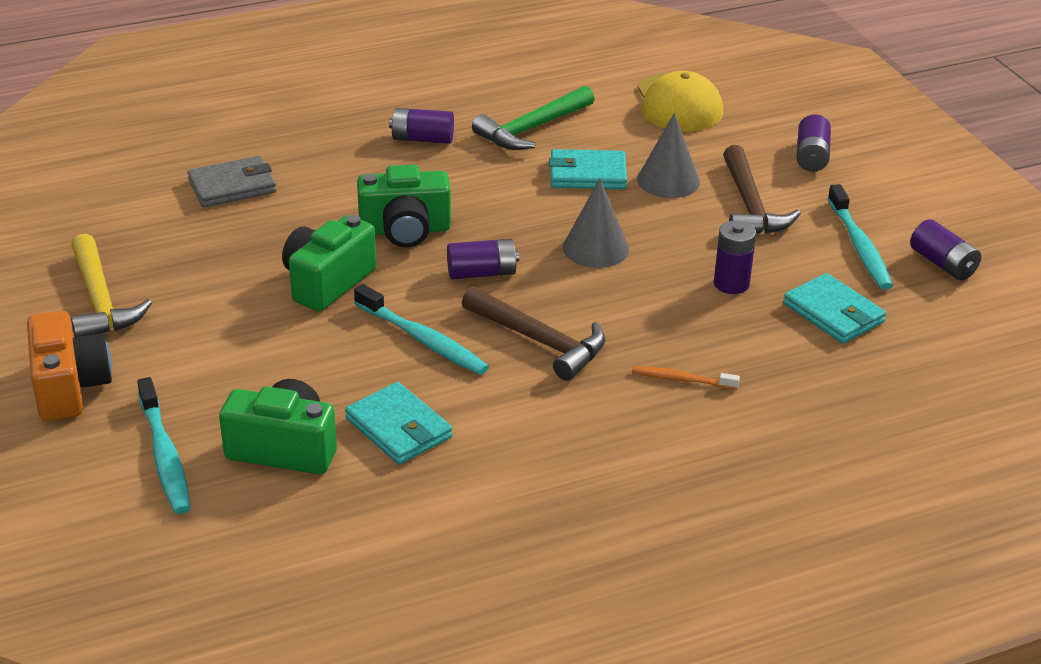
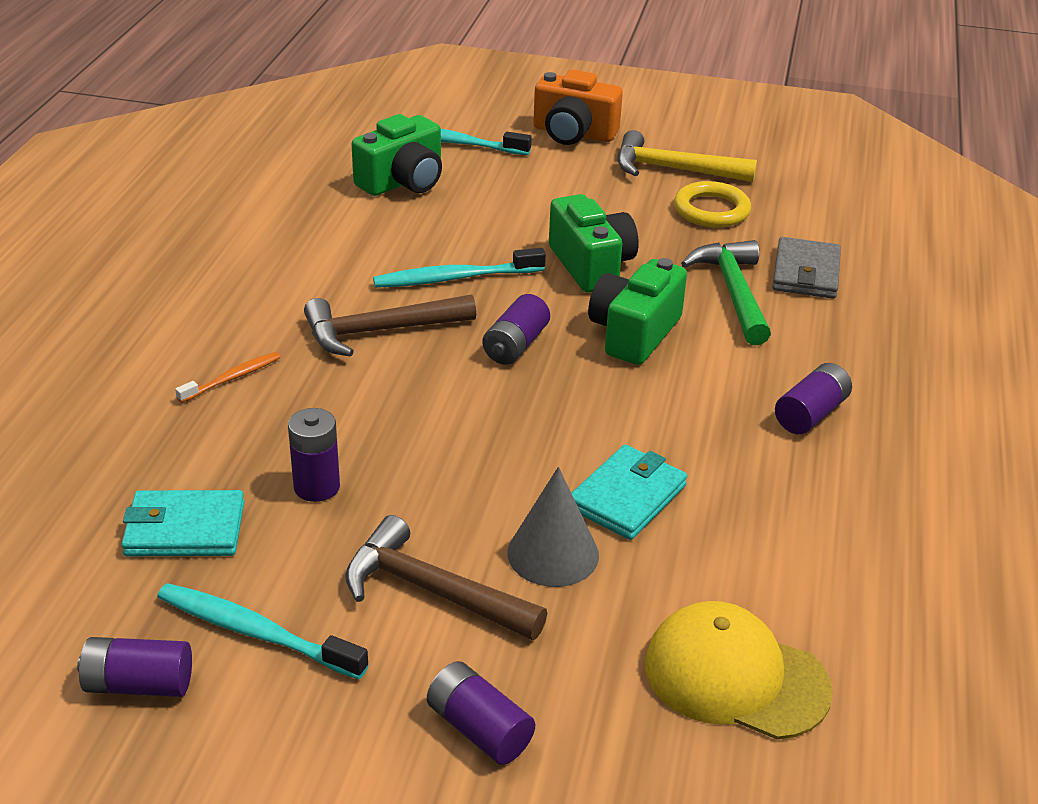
camera: 125 degrees right, 0 degrees up
(166, 257) = (711, 210): none -> yellow ring
(398, 428) = (363, 228): turquoise wallet -> none
(532, 129) = (770, 504): green hammer -> green hammer (733, 292)
(596, 248) = (480, 430): grey cone -> none

